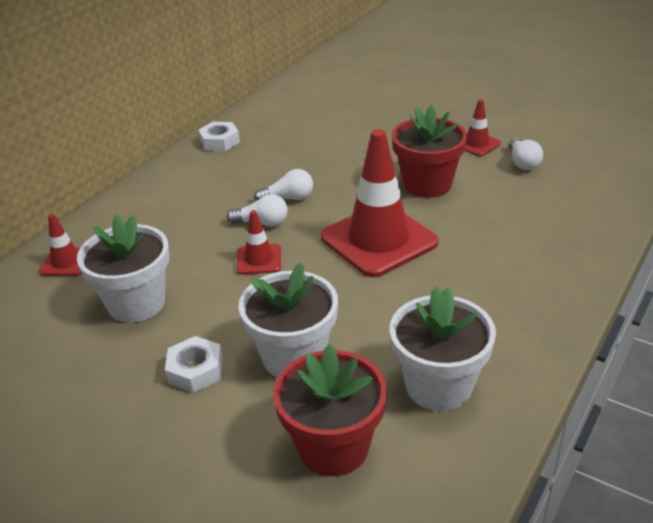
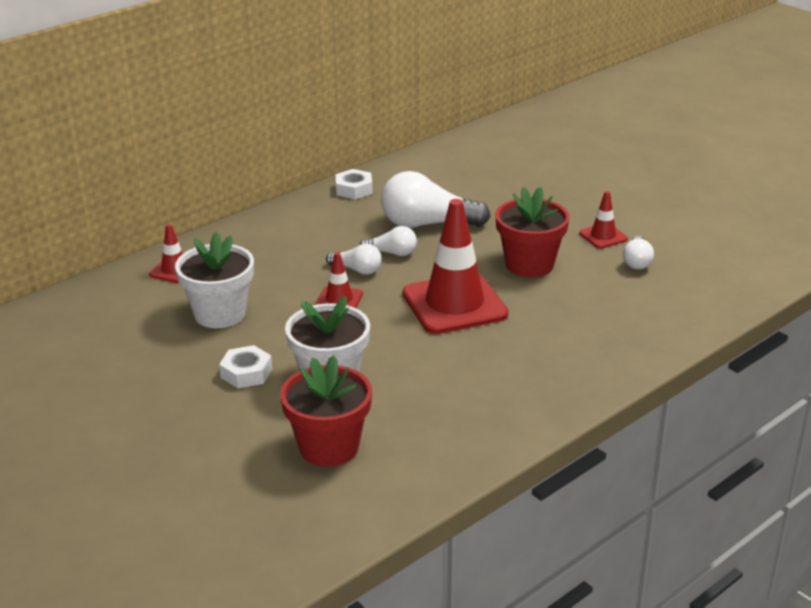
camera: 15 degrees right, 5 degrees down
(308, 163) = (427, 224): none -> white light bulb
(438, 386) = (438, 424): white flower pot -> none

